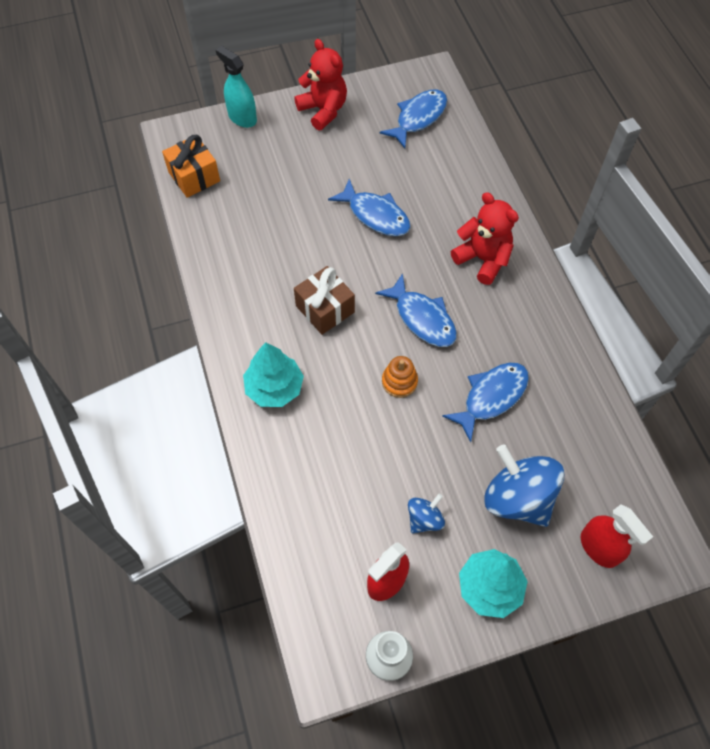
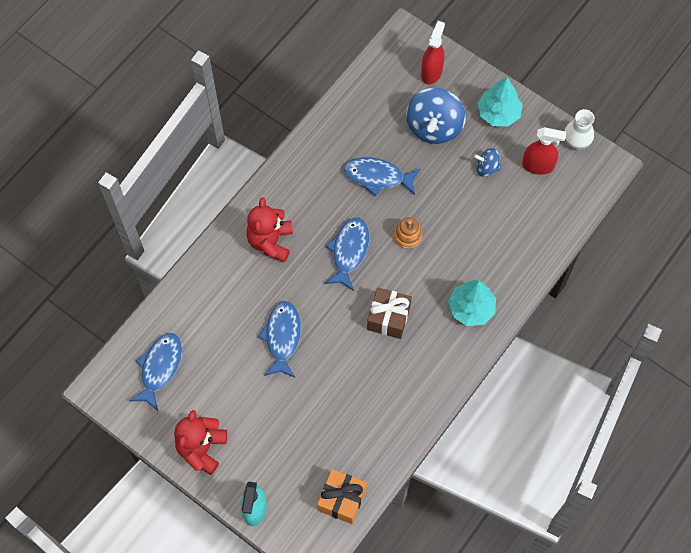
camera: 125 degrees left, 5 degrees up
(418, 118) = (160, 368): blue fish -> blue fish turned 105 degrees clockwise

